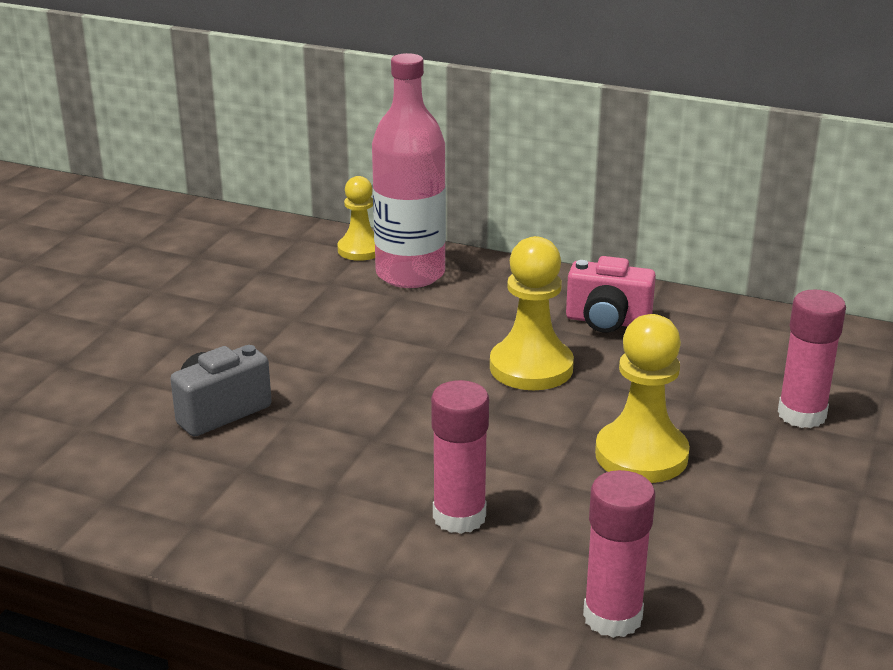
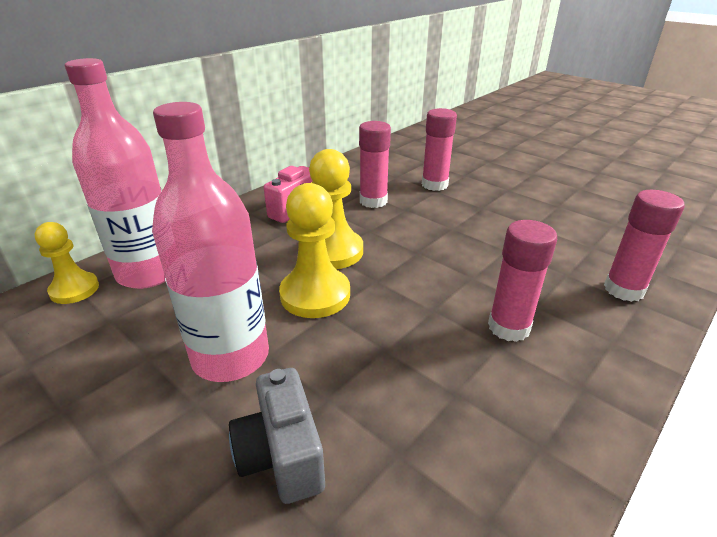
camera: 70 degrees left, 5 degrees up
(316, 356) = (230, 356): none -> pink bottle
(641, 455) = (455, 238): yellow pawn -> yellow pawn (315, 295)
(690, 370) = (373, 201): none -> pink glue stick

